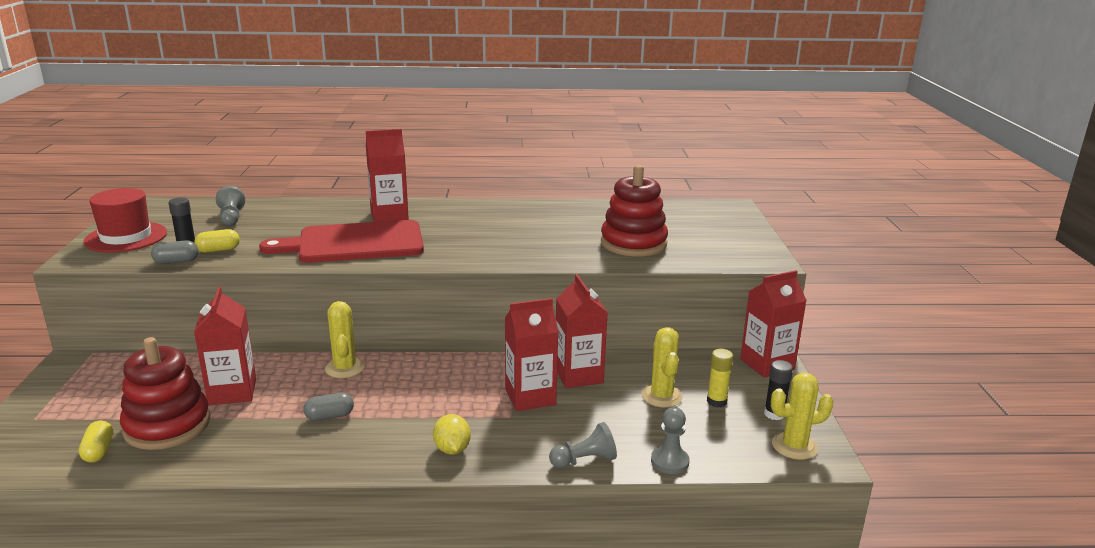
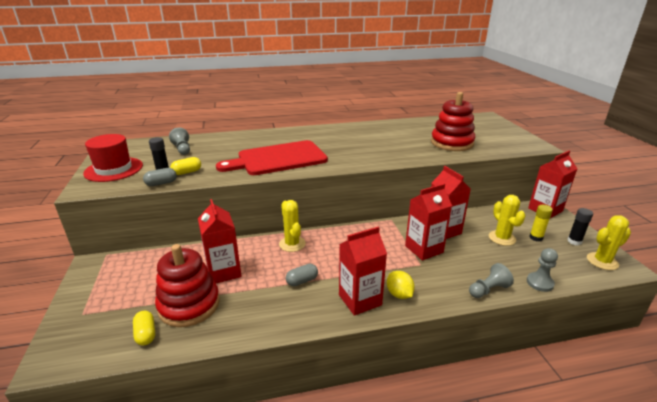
camera: 10 degrees left, 5 degrees up
(389, 216) = (288, 139): red carton -> red carton (360, 300)

